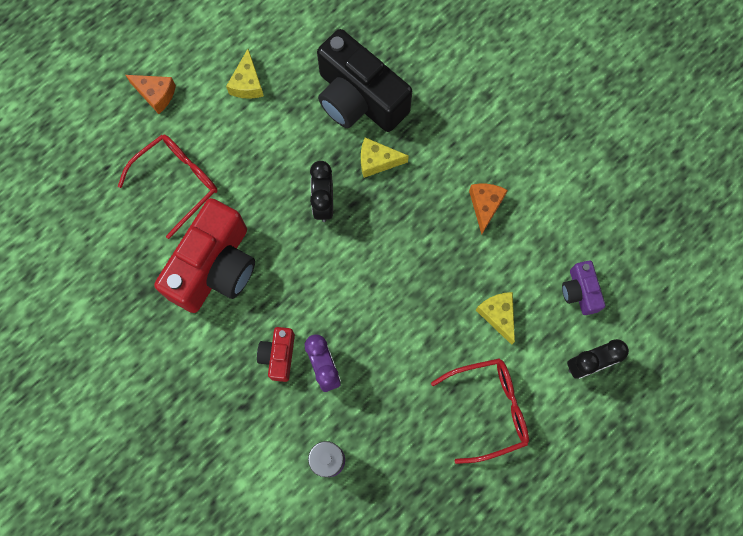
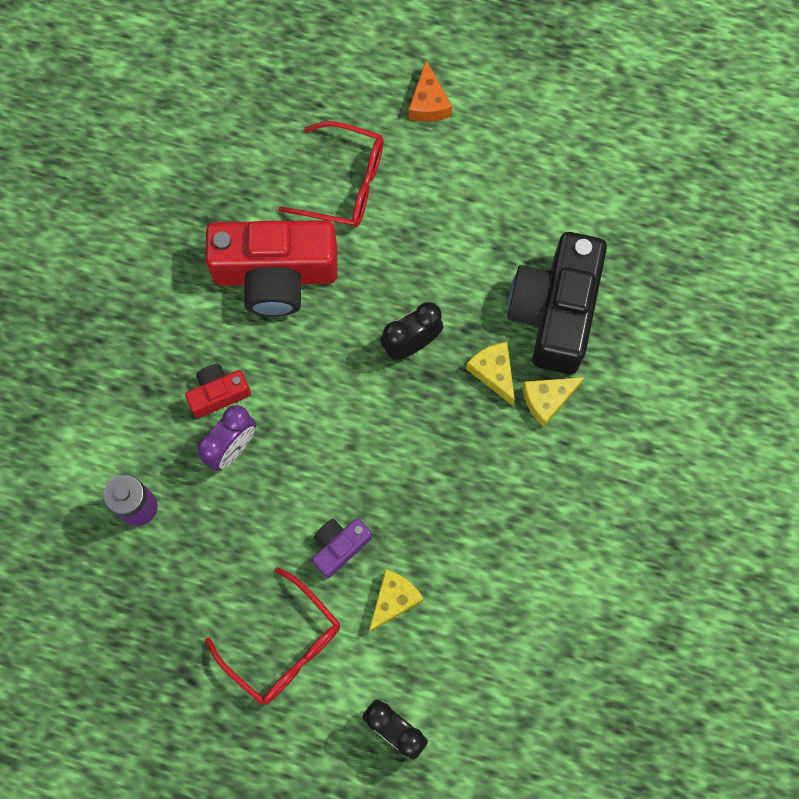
camera: 60 degrees right, 0 degrees up
(247, 83) = (499, 186): yellow cheese -> yellow cheese (547, 400)
(485, 205) = (513, 518): orange cheese -> none
(579, 291) = (474, 677): purple camera -> purple camera (339, 546)

